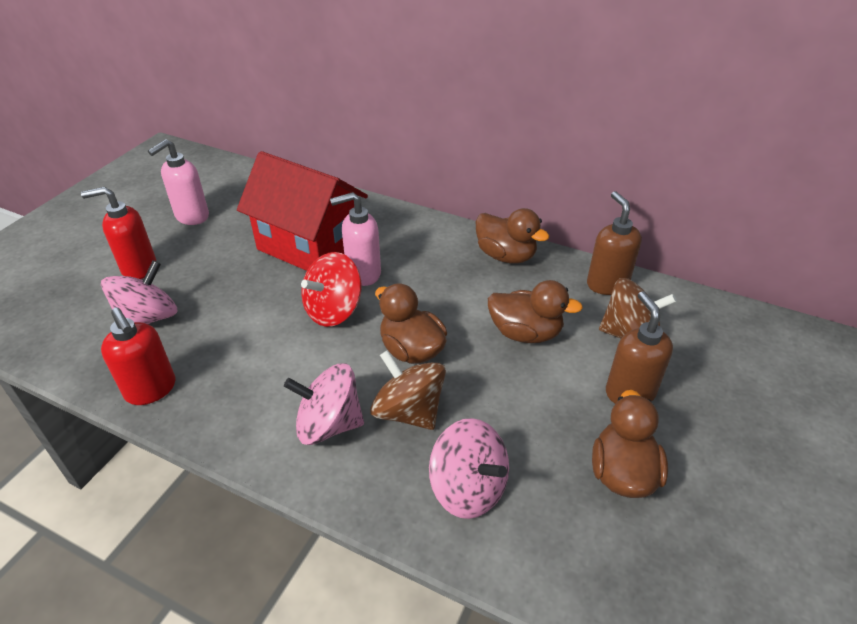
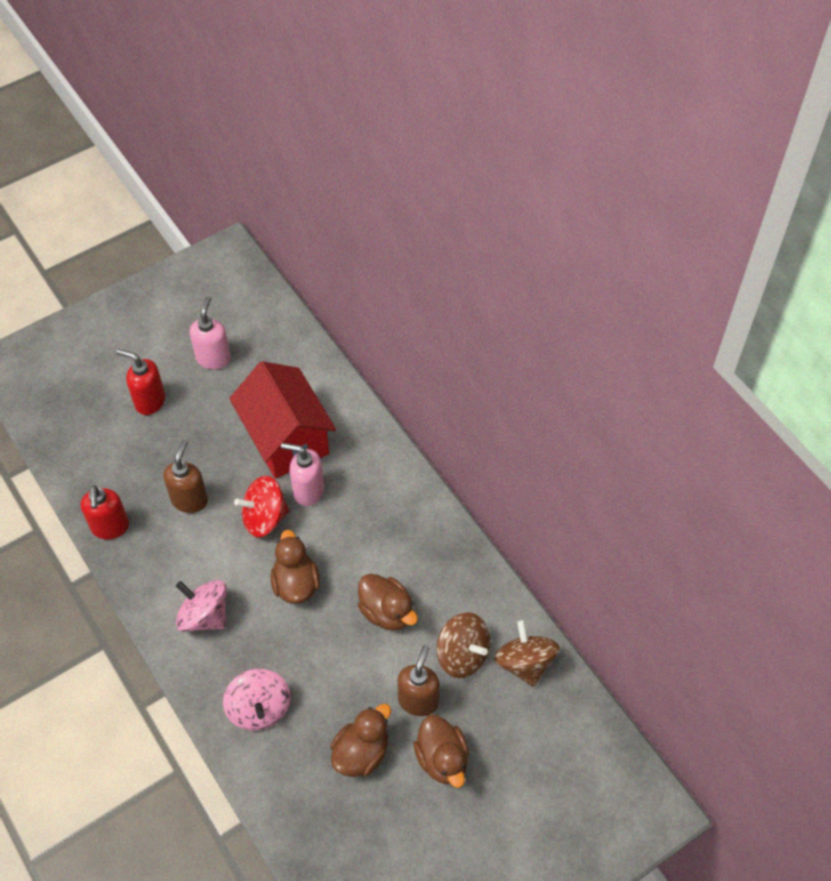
camera: 30 degrees right, 15 degrees up
(148, 318) = (135, 459): pink spinning top -> none
(191, 216) = (213, 358): pink soap dispenser -> pink soap dispenser turned 120 degrees clockwise
(408, 411) = (260, 633): brown spinning top -> brown spinning top (525, 663)
(506, 256) = (432, 528): brown duck -> brown duck (442, 759)
(607, 284) = (488, 599): brown soap dispenser -> brown soap dispenser (190, 500)

